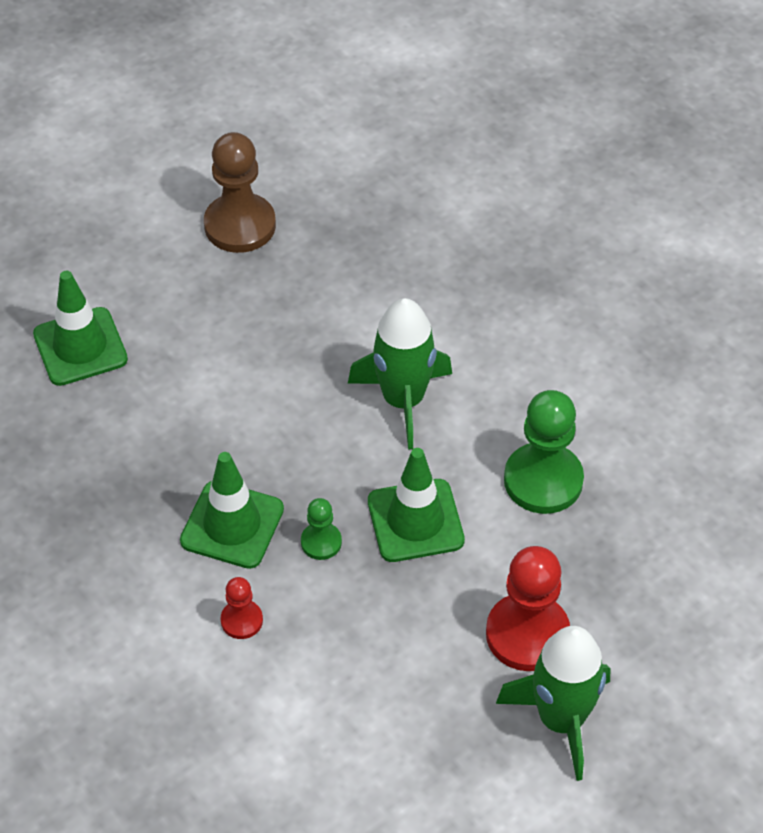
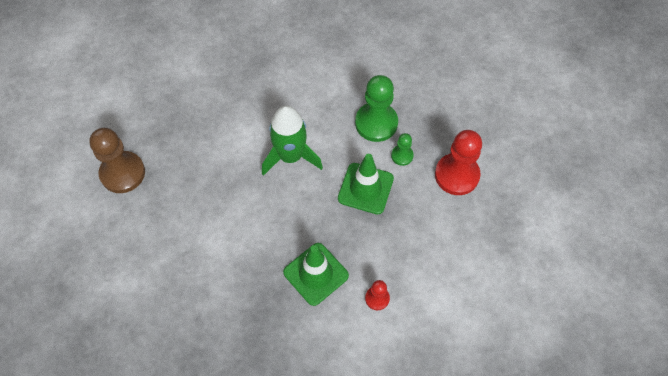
camera: 60 degrees left, 10 degrees up
(80, 347) = (145, 294): green traffic cone -> none
(321, 542) = (352, 237): green pawn -> green pawn (402, 155)
(560, 719) = (509, 186): green rocket -> none

